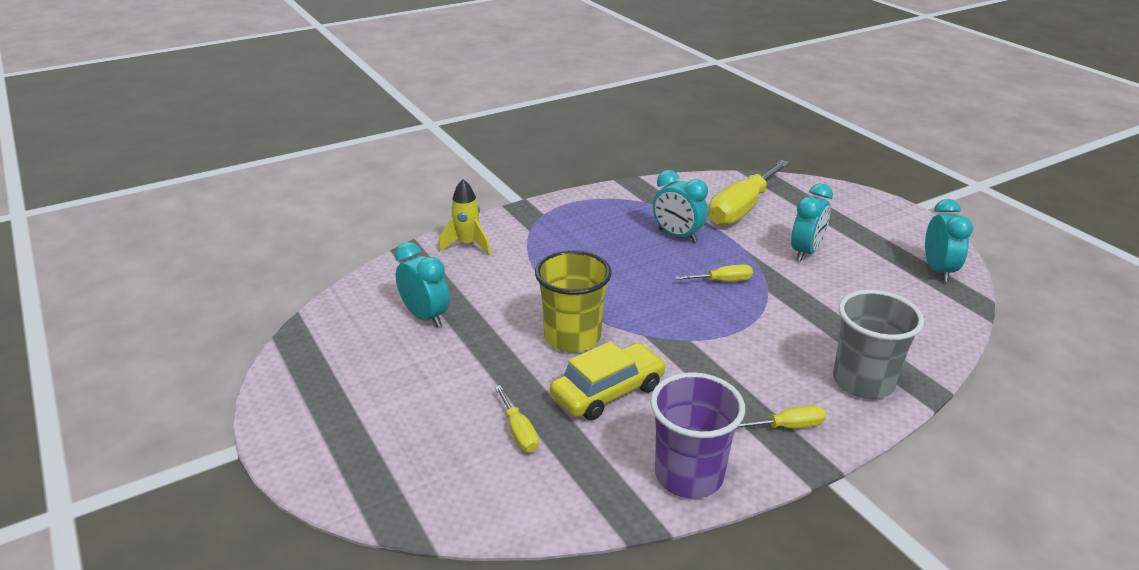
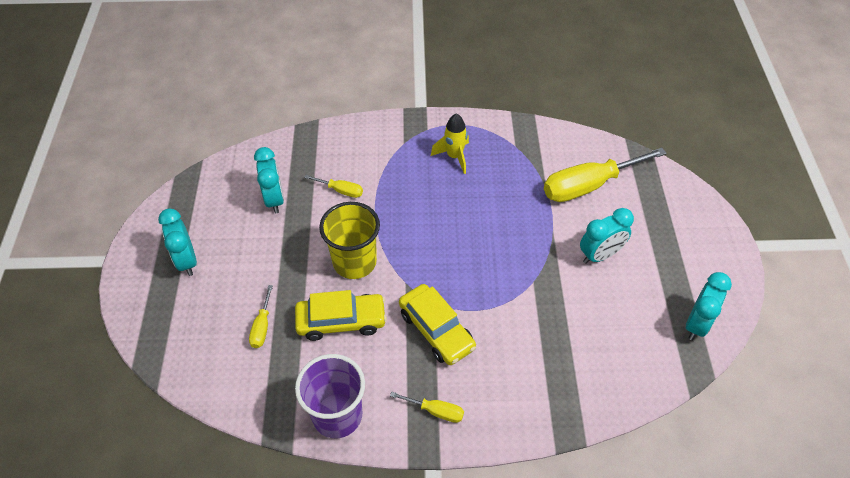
camera: 30 degrees right, 20 degrees up
(467, 245) = (349, 141): yellow rocket -> yellow rocket (454, 157)
(677, 235) = (510, 194): turquoise clock -> turquoise clock (186, 261)
(717, 360) = (436, 330): none -> yellow car
(723, 281) = (506, 256): yellow screwdriver -> yellow screwdriver (341, 191)
(863, 382) = (526, 401): grey cup -> none

